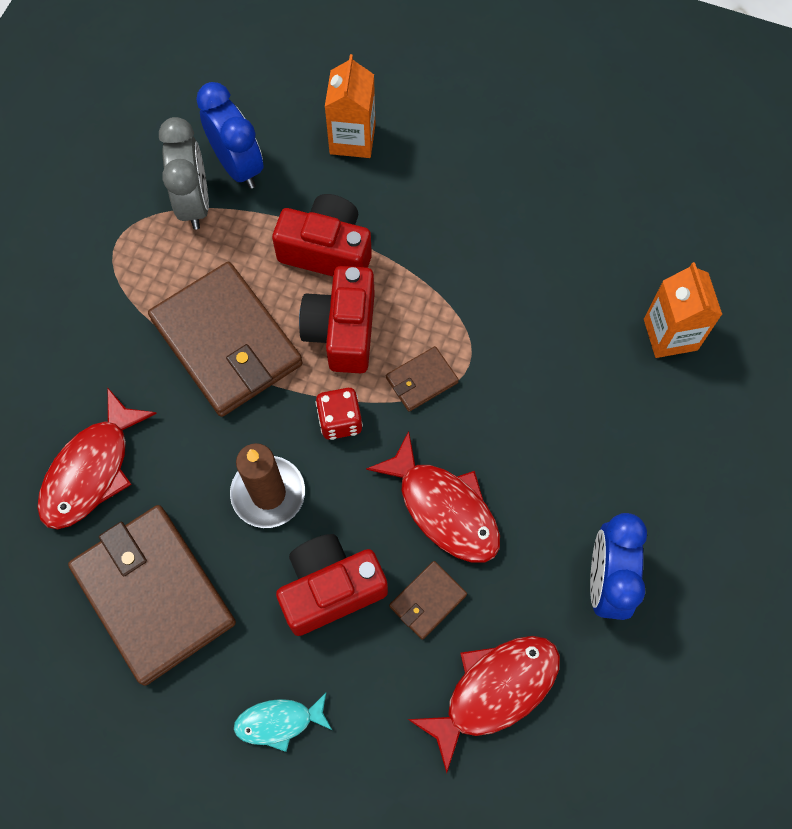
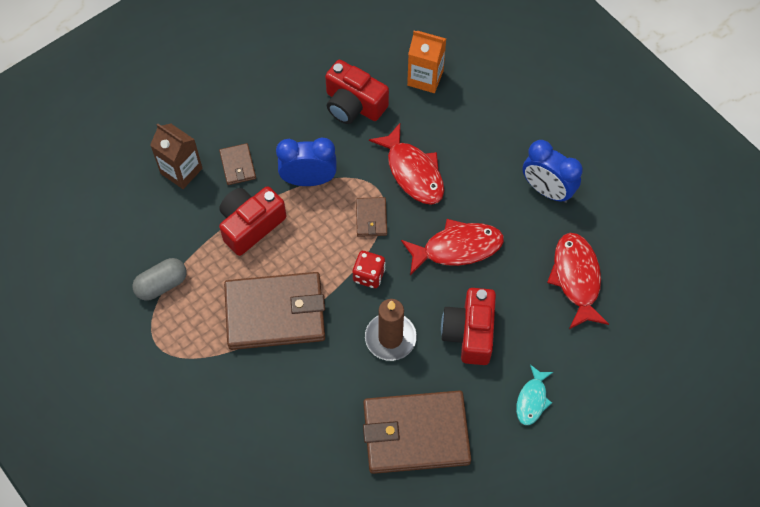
camera: 60 degrees left, 5 degrees down
(91, 470) = (312, 434): red fish -> red fish (413, 172)
(194, 203) = (162, 285): grey clock -> grey capsule
(238, 166) = (153, 246): blue clock -> blue clock (309, 180)
(342, 331) = (311, 244): red camera -> red camera (353, 104)
(352, 139) = (181, 171): orange carton -> brown carton
(427, 600) = (506, 285): brown wallet -> brown wallet (237, 165)

